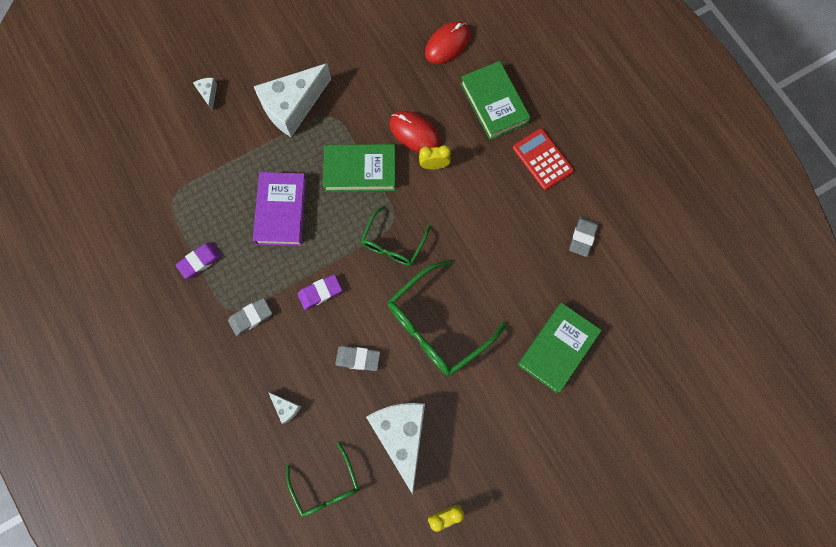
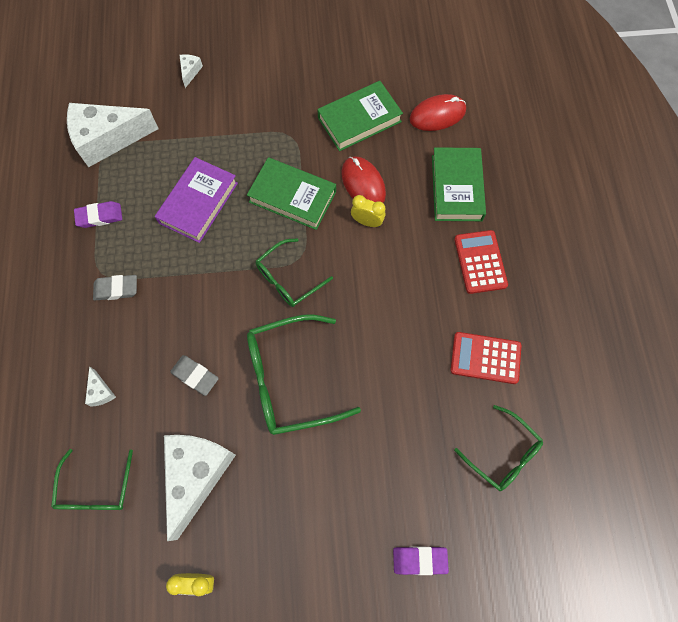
camera: 25 degrees right, 5 degrees down
(293, 106) = (260, 113): white cheese -> white cheese (108, 140)
(320, 293) = (193, 295): purple eraser -> purple eraser (419, 560)
(557, 348) = (403, 461): green book -> green book (359, 120)
(582, 237) = (485, 358): grey eraser -> red calculator
(630, 307) = (503, 454): none -> green glasses

